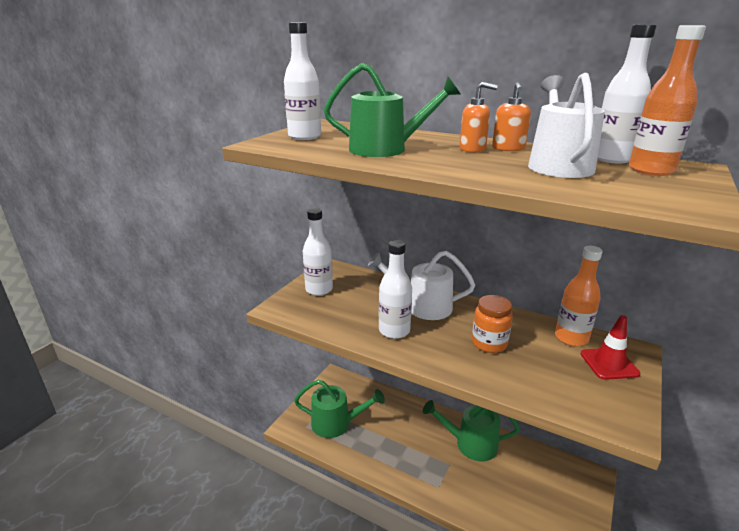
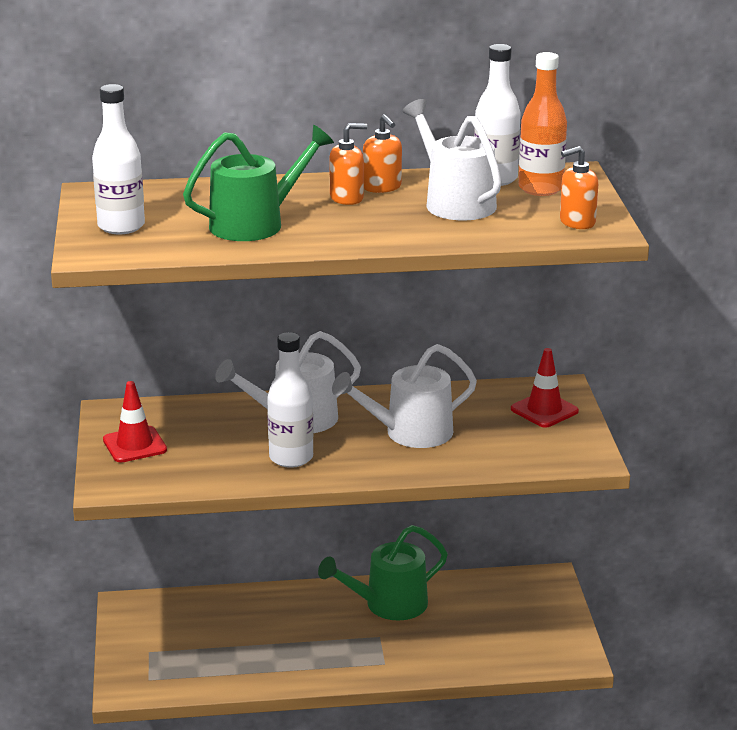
camera: 35 degrees left, 0 degrees up
(319, 289) = (134, 445): white bottle -> red traffic cone
(336, 423) = (189, 657): green watering can -> none
(489, 343) = (410, 433): orange jar -> white watering can
(571, 338) = (491, 397): orange bottle -> none
(671, 198) = (577, 222): none -> orange soap dispenser

